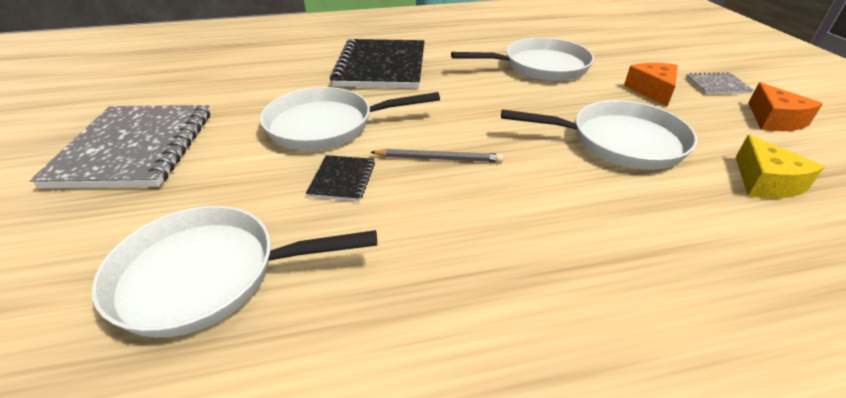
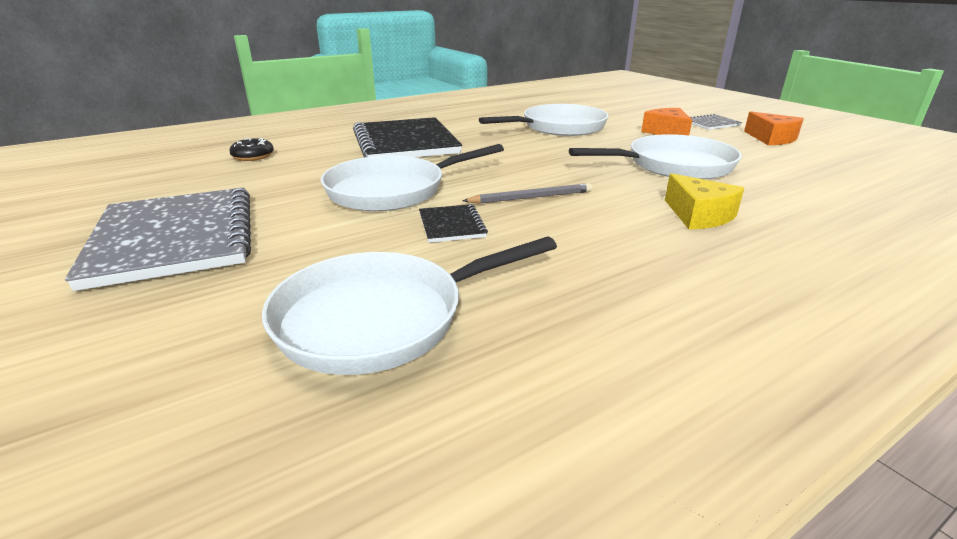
camera: 20 degrees left, 10 degrees down
(251, 64) = (253, 156): none -> black donut
(765, 182) = (800, 173): yellow cheese -> yellow cheese (698, 215)

